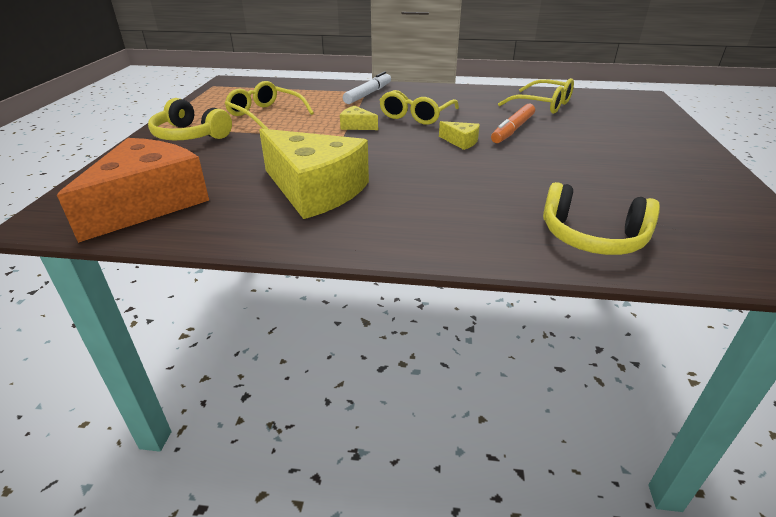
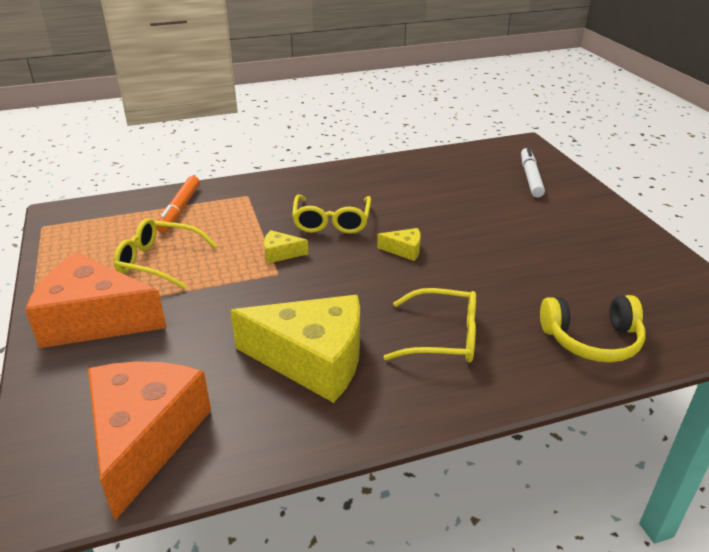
camera: 25 degrees left, 0 degrees up
(190, 135) = (94, 320): yellow headphones -> orange cheese
(368, 94) = (253, 199): white marker -> white marker (530, 177)
(513, 130) = (440, 220): orange marker -> orange marker (180, 209)
(543, 105) = (444, 177): yellow glasses -> yellow glasses (443, 337)

